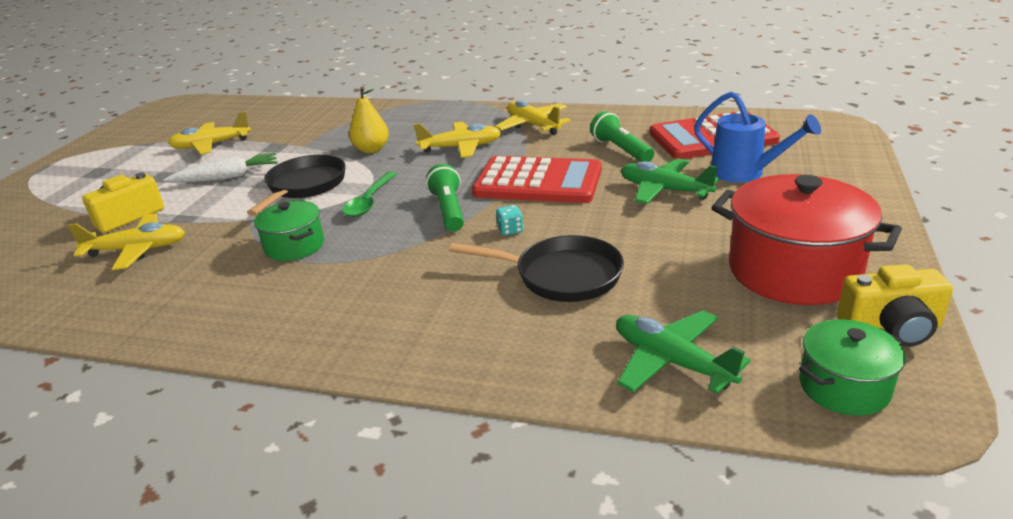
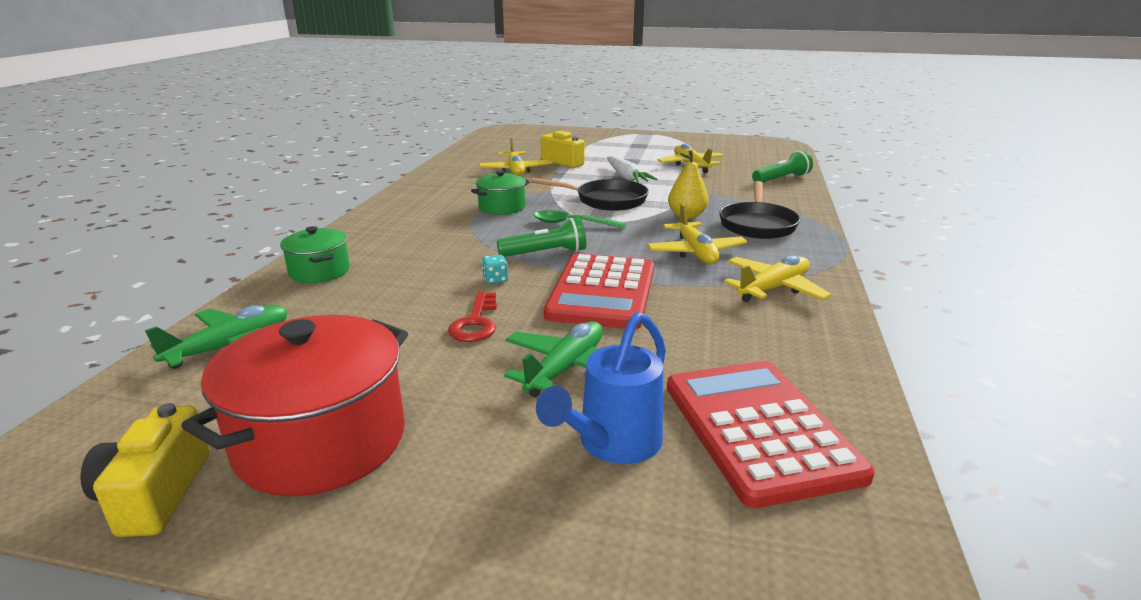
camera: 85 degrees right, 5 degrees down
(561, 276) = (398, 302): black pan -> black pan (757, 224)
(599, 231) = (475, 323): none -> red key
(621, 150) = (697, 345): green flashlight -> green flashlight (781, 179)
(844, 387) = (107, 434): green pot -> green pot (319, 271)

